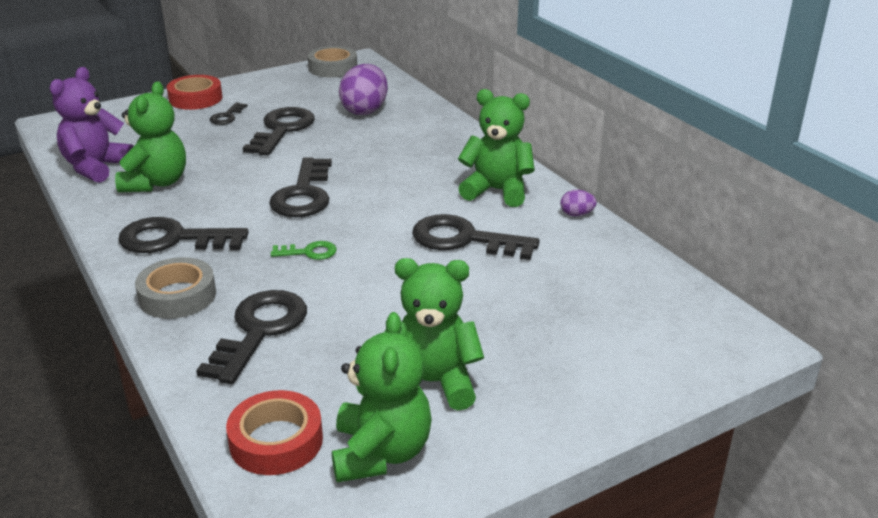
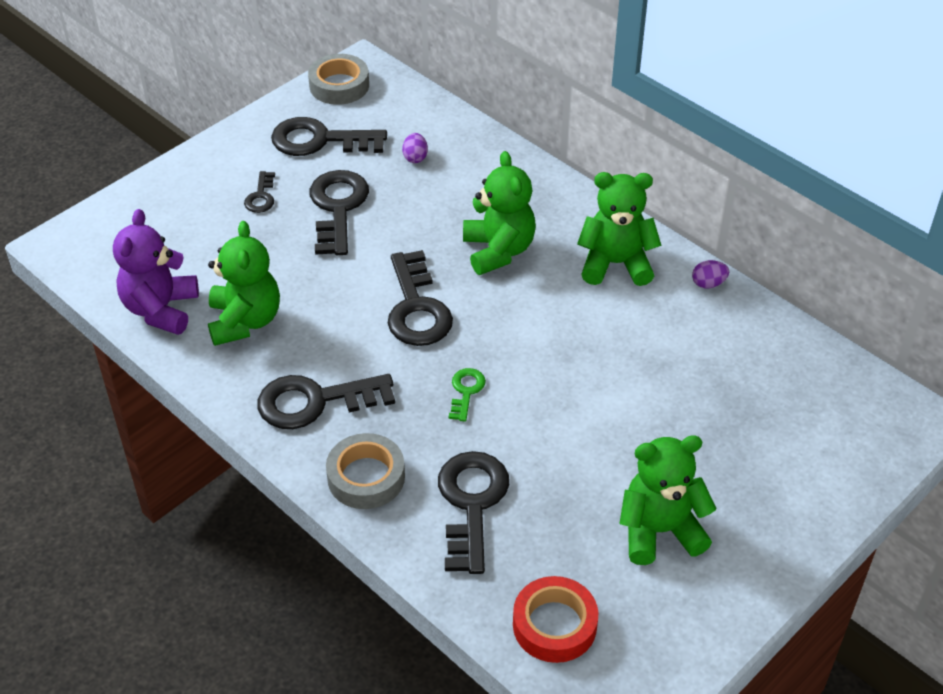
camera: 15 degrees left, 15 degrees up
(195, 98) = (205, 170): red tape -> none
(309, 252) = (466, 391): green key -> green key turned 60 degrees counterclockwise
(365, 110) = (415, 157): purple egg -> purple egg, size x0.47
(381, 453) = (650, 616): green teddy bear -> green teddy bear (498, 251)
(464, 239) = (612, 342): black key -> black key (319, 140)

